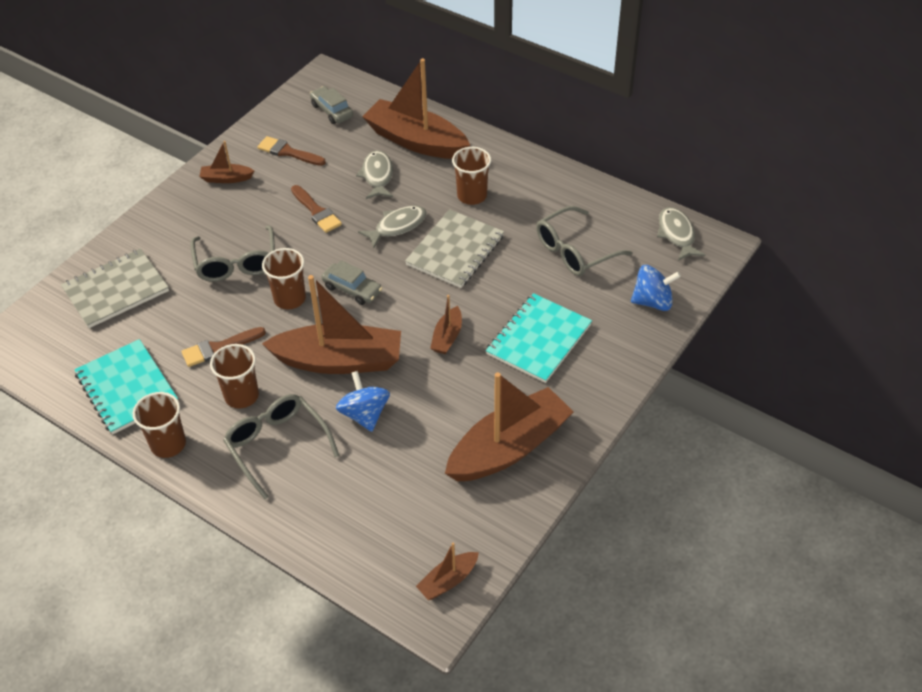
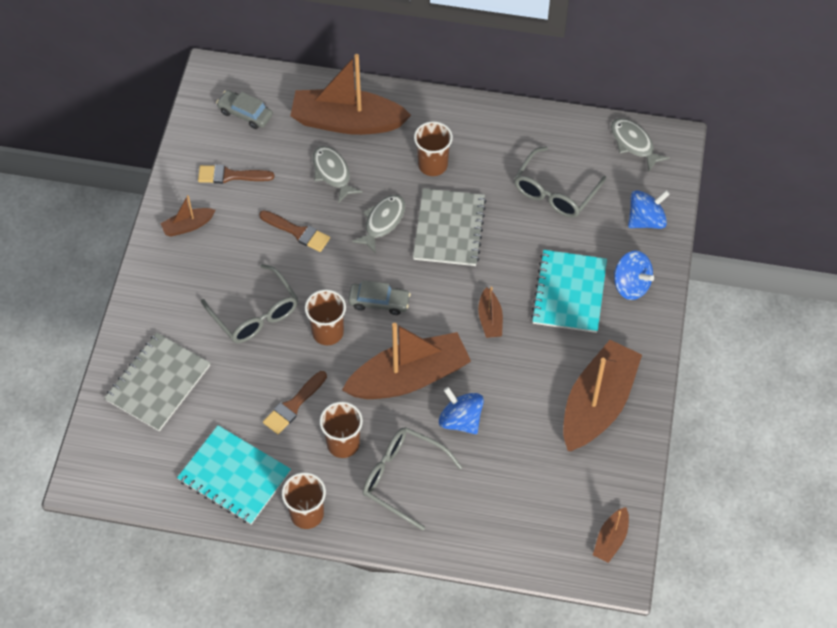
camera: 25 degrees left, 10 degrees up
(605, 353) = (631, 285): none -> blue spinning top

